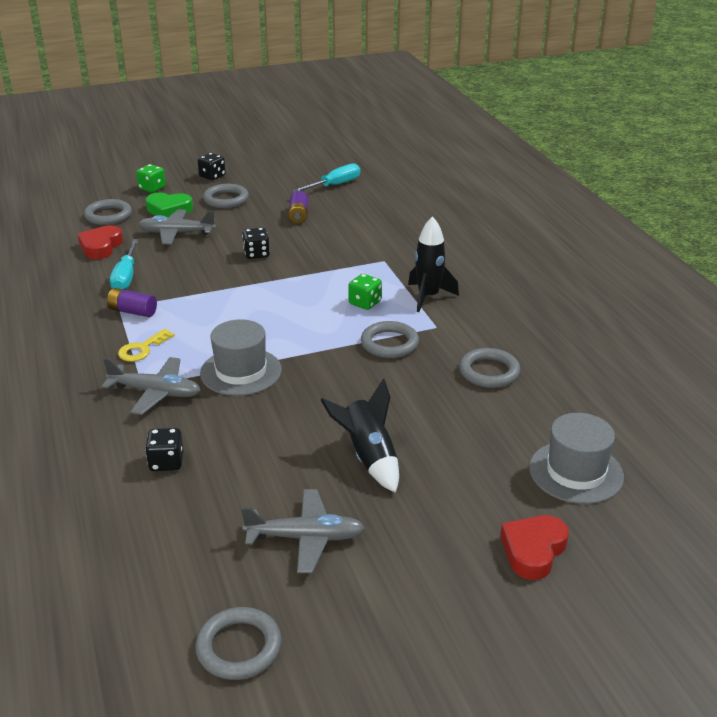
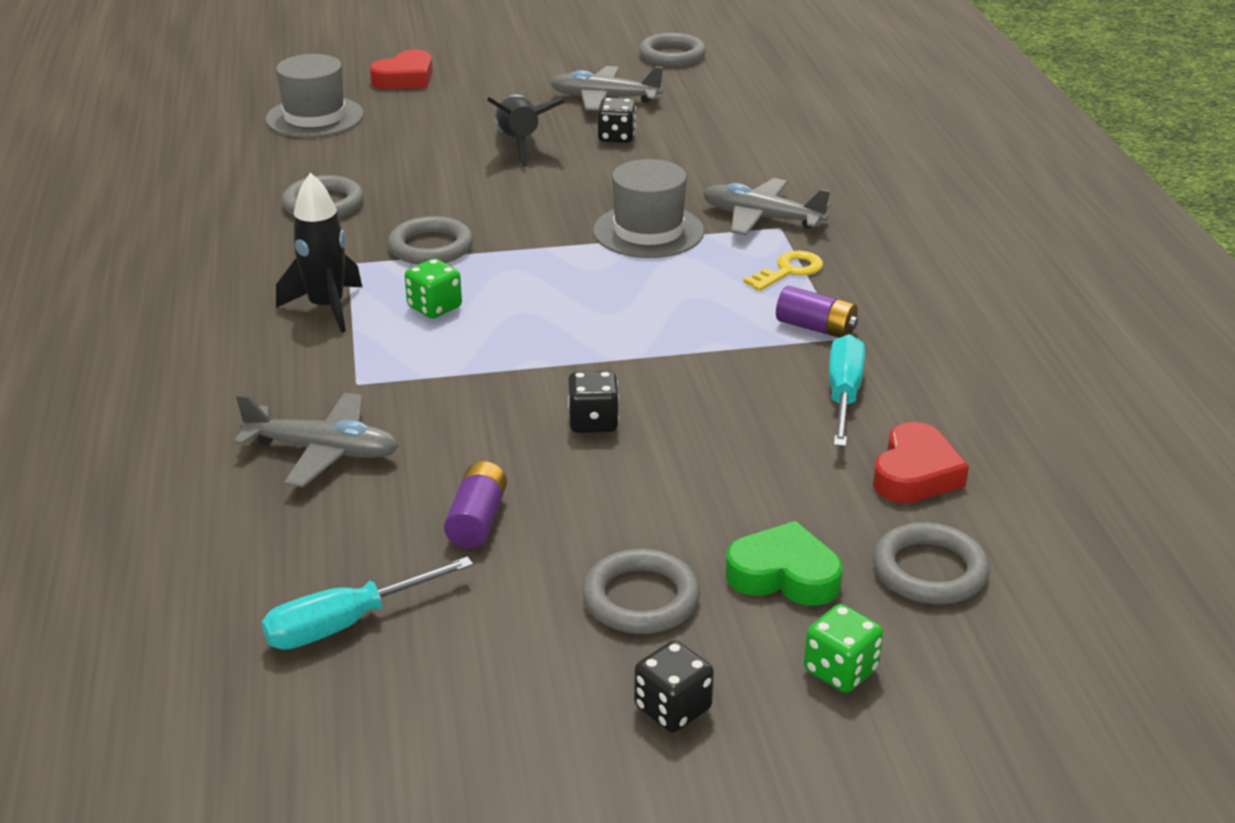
camera: 170 degrees left, 0 degrees up
(166, 462) = (740, 156): black dice -> black dice (616, 137)
(176, 233) = (758, 494): grey plane -> grey plane (323, 451)

